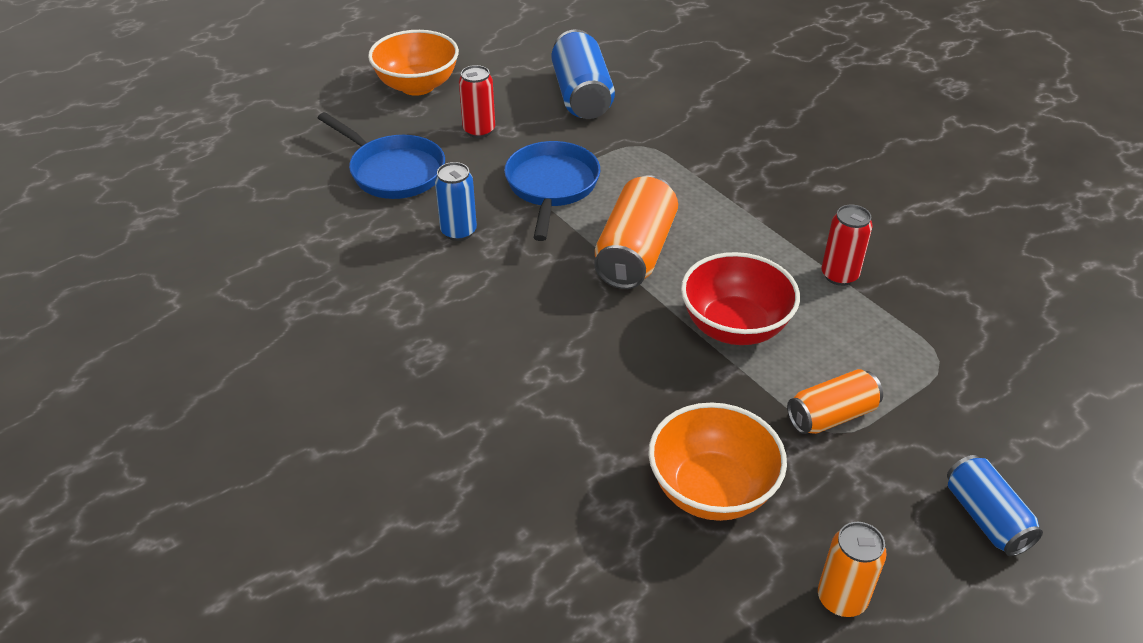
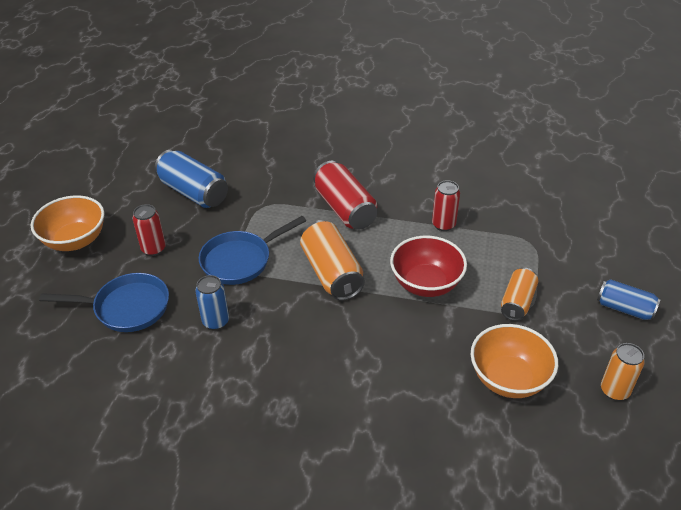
camera: 40 degrees left, 0 degrees up
(551, 186) = (240, 260): blue pan -> blue pan turned 90 degrees counterclockwise
(732, 194) = (345, 209): none -> red can

